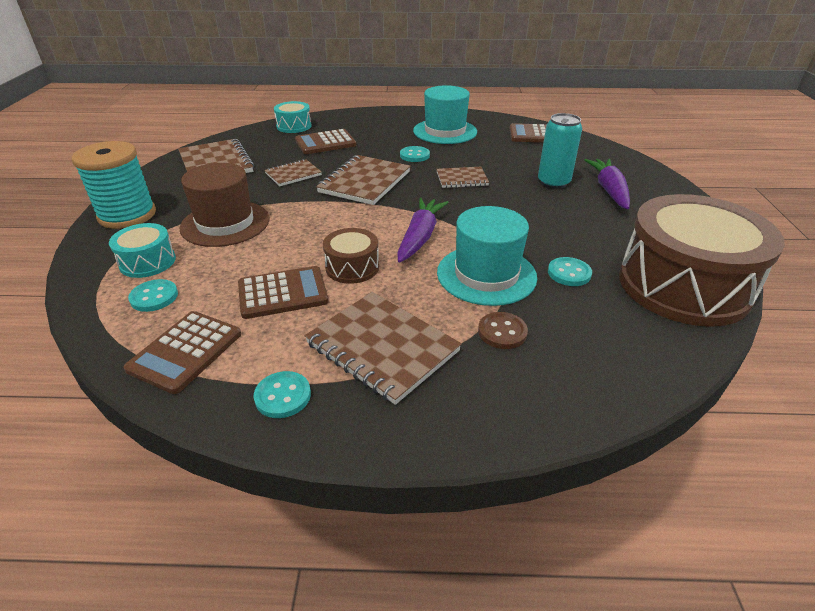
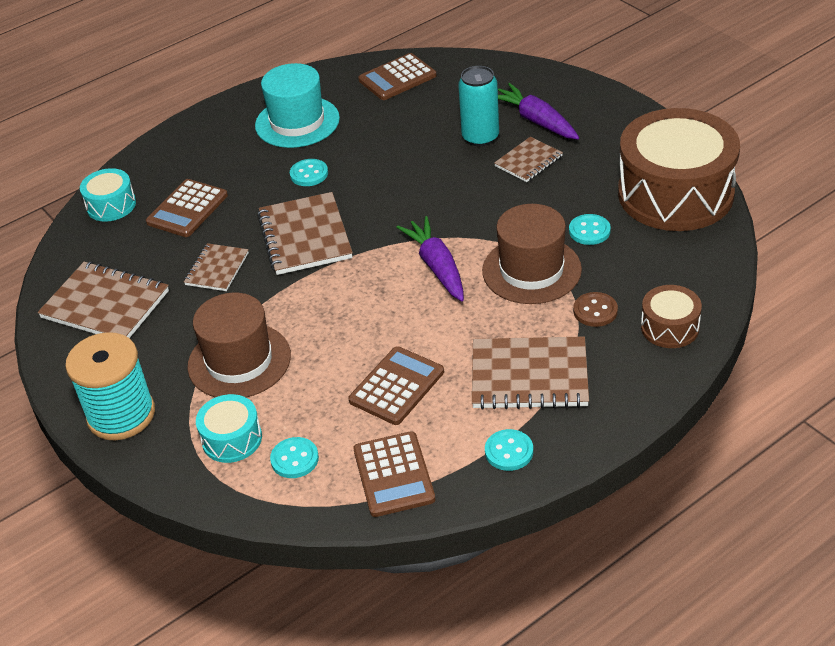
camera: 35 degrees left, 5 degrees up
(352, 267) = (419, 329): brown drum -> brown drum (670, 327)
(462, 179) = (394, 179): brown notebook -> brown notebook (528, 161)
(486, 274) = (531, 270): turquoise hat -> brown hat

